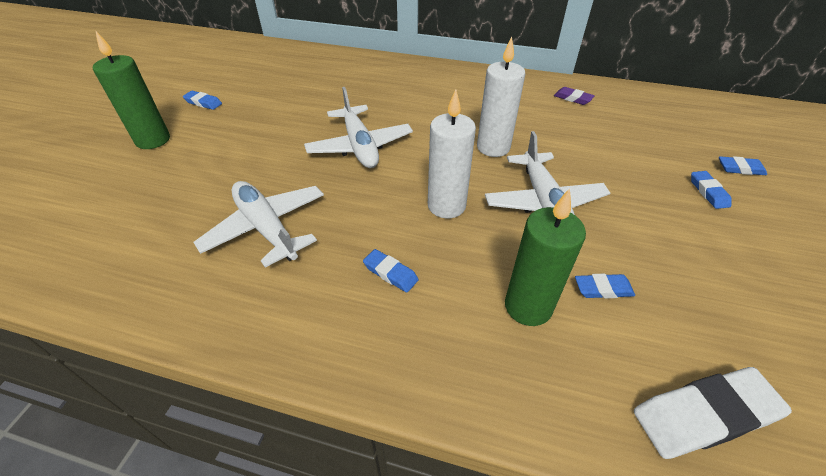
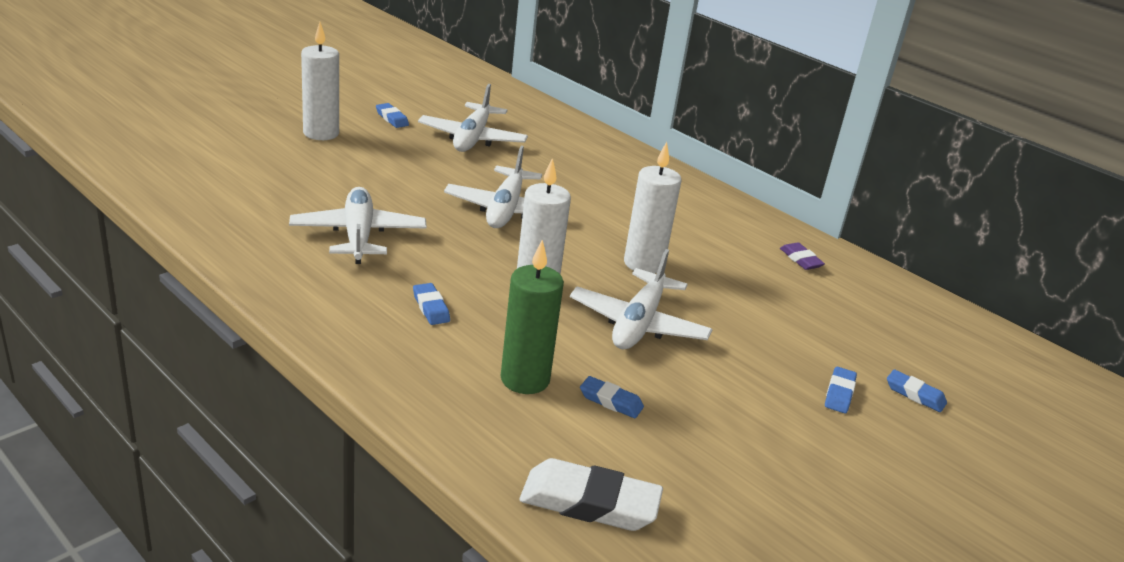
camera: 25 degrees right, 15 degrees down
(153, 140) = (321, 133): green candle -> white candle
(280, 95) = (472, 138): none -> white plane

